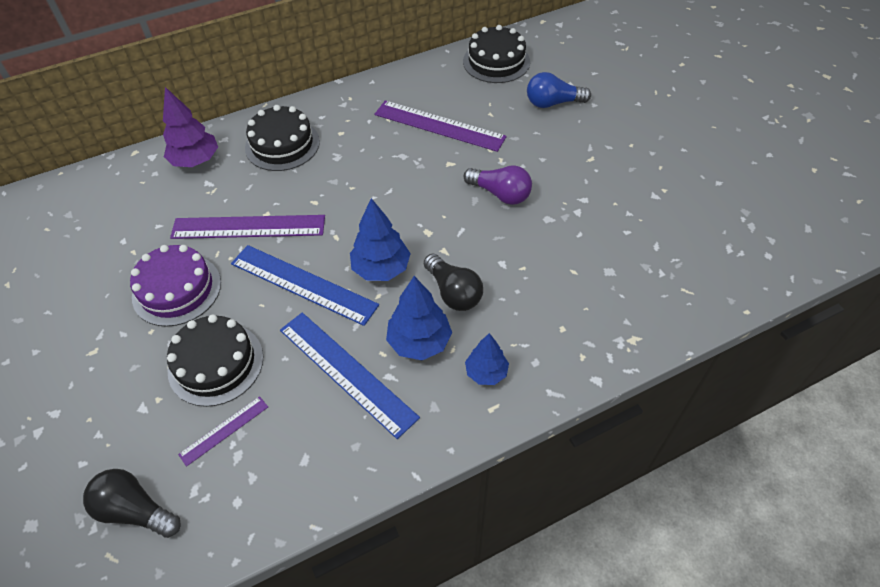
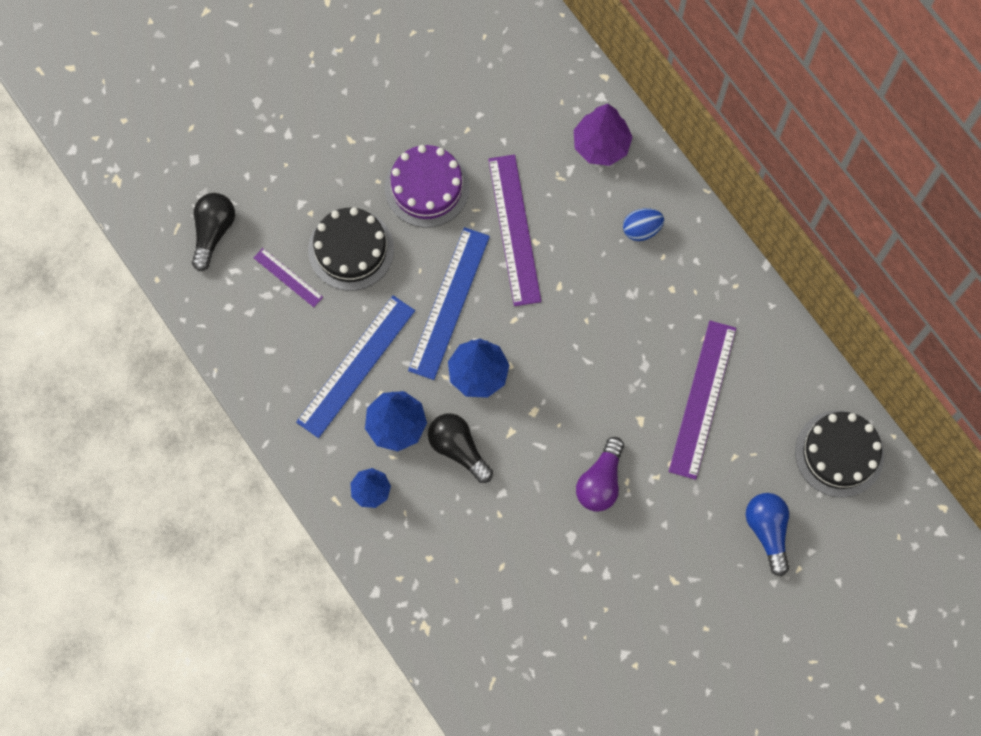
camera: 80 degrees right, 20 degrees up
(282, 144) = (641, 229): black cake -> blue egg
(453, 292) = (458, 449): black light bulb -> black light bulb turned 90 degrees clockwise

